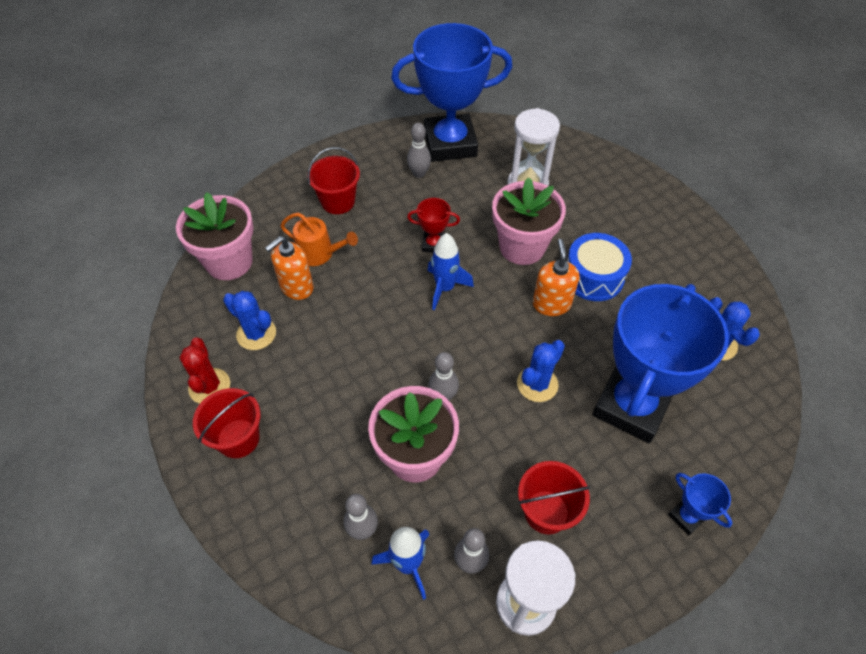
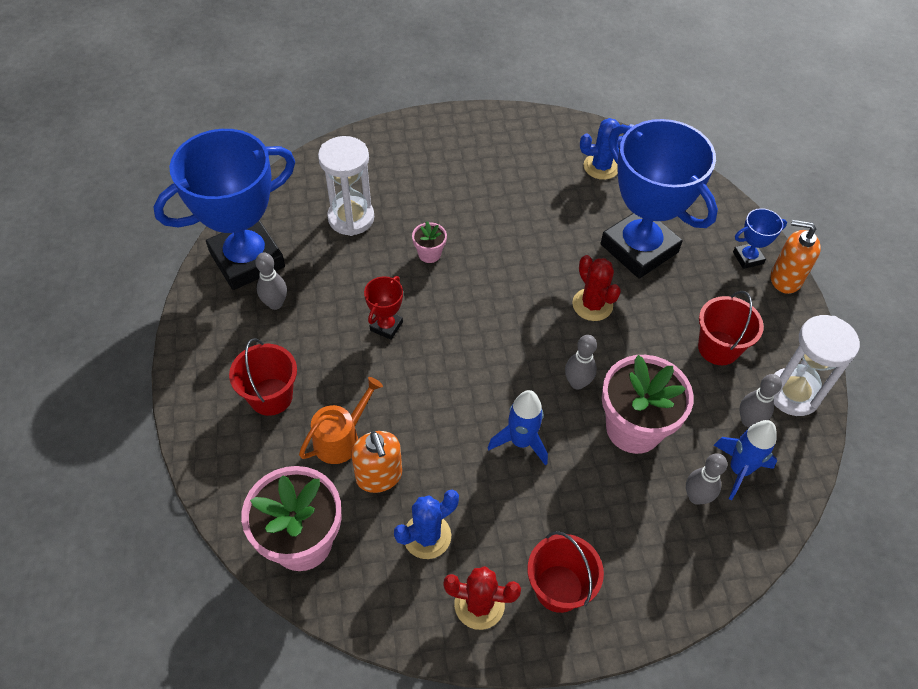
camera: 70 degrees left, 0 degrees up
(445, 288) = (449, 336): blue rocket -> blue rocket (521, 442)
(450, 143) = (247, 259): blue trophy -> blue trophy turned 45 degrees clockwise
(522, 247) = (429, 254): pink flower pot -> pink flower pot, size x0.46
(537, 384) = (592, 305): blue cactus -> red cactus
(551, 304) = (509, 259): orange soap dispenser -> orange soap dispenser (785, 279)
(593, 277) = (493, 215): blue drum -> none

